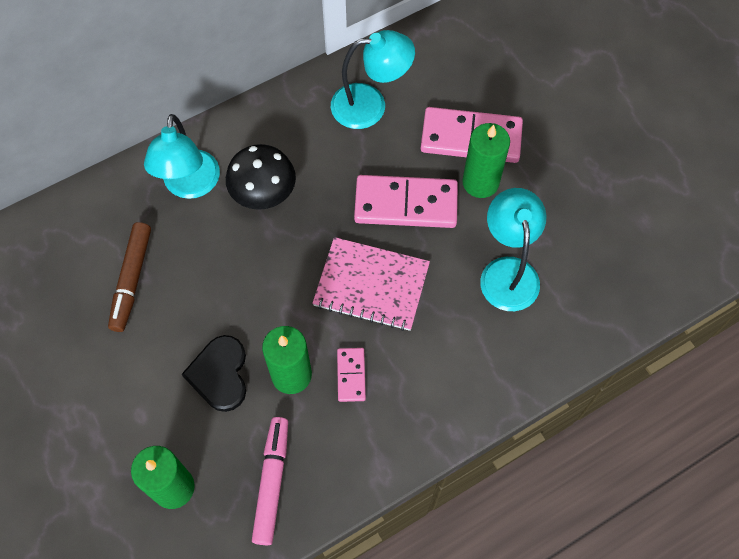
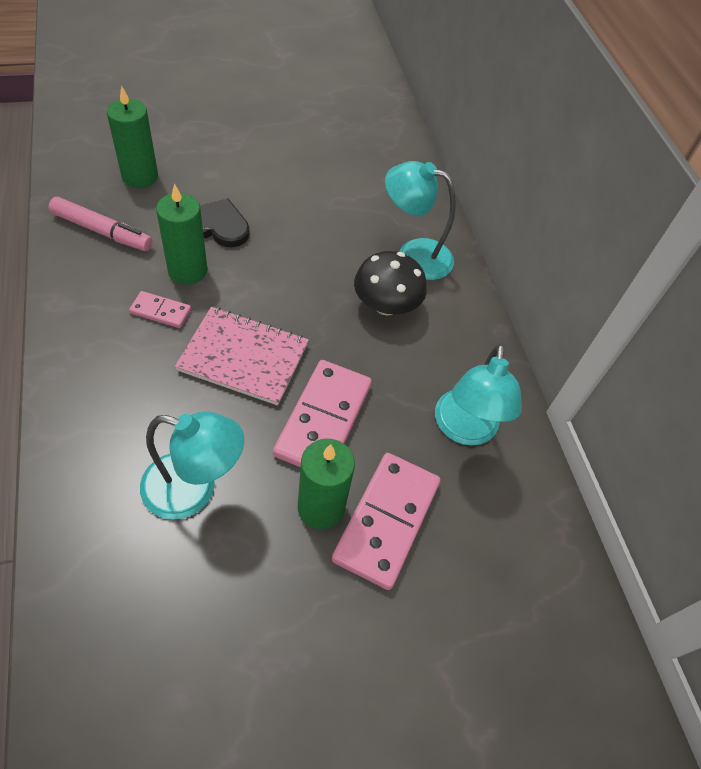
camera: 100 degrees right, 10 degrees down
(132, 279) = (334, 197): brown marker -> none
(371, 285) = (243, 357): pink notebook -> pink notebook turned 75 degrees clockwise

